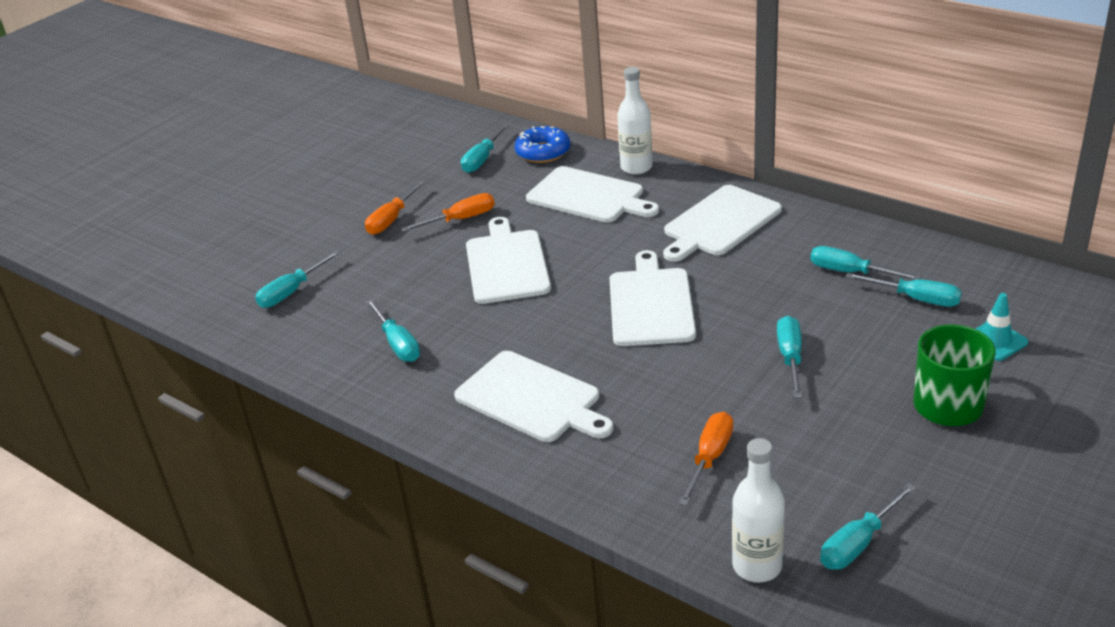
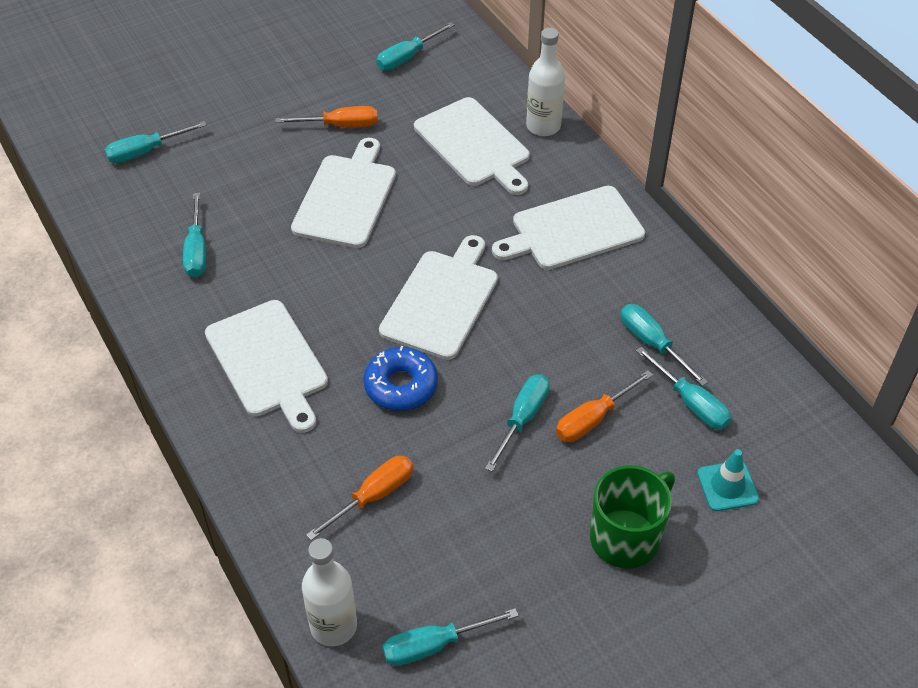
camera: 20 degrees right, 15 degrees up
(391, 219) = (280, 100): orange screwdriver -> orange screwdriver (593, 419)
(543, 152) = (469, 71): blue donut -> blue donut (401, 386)

